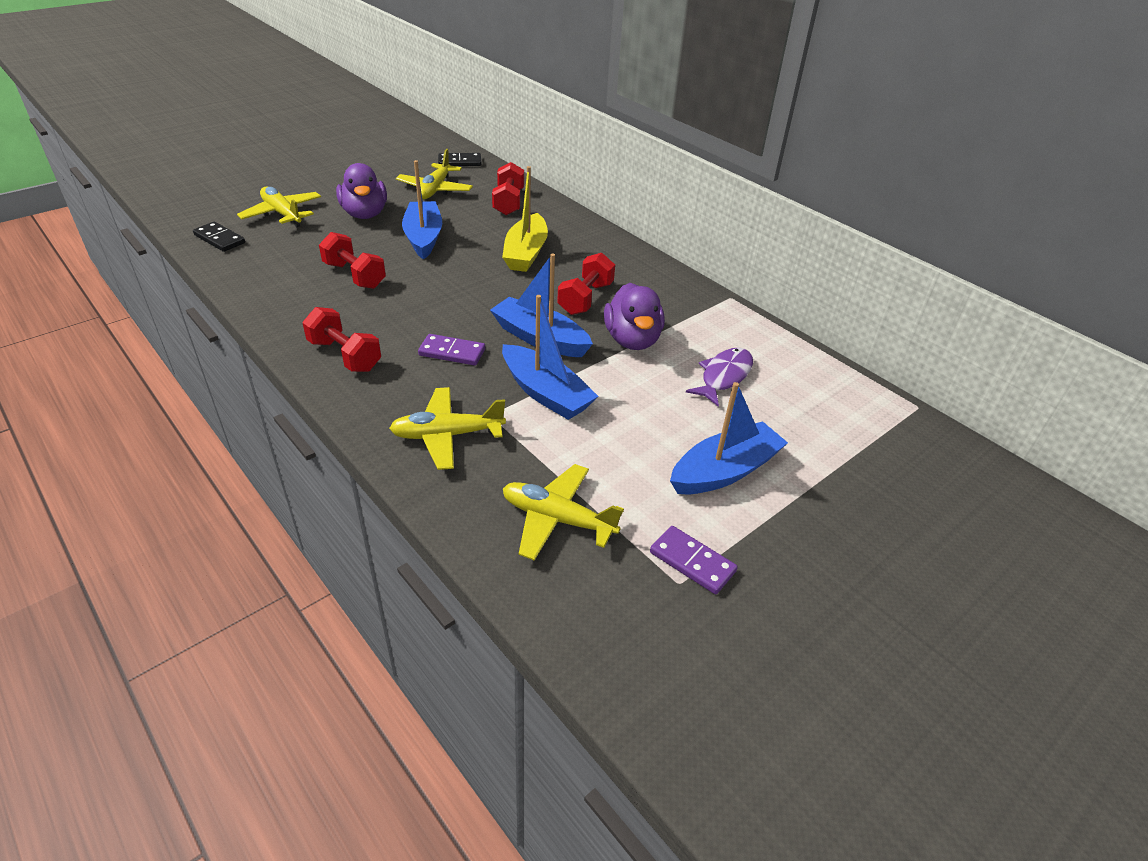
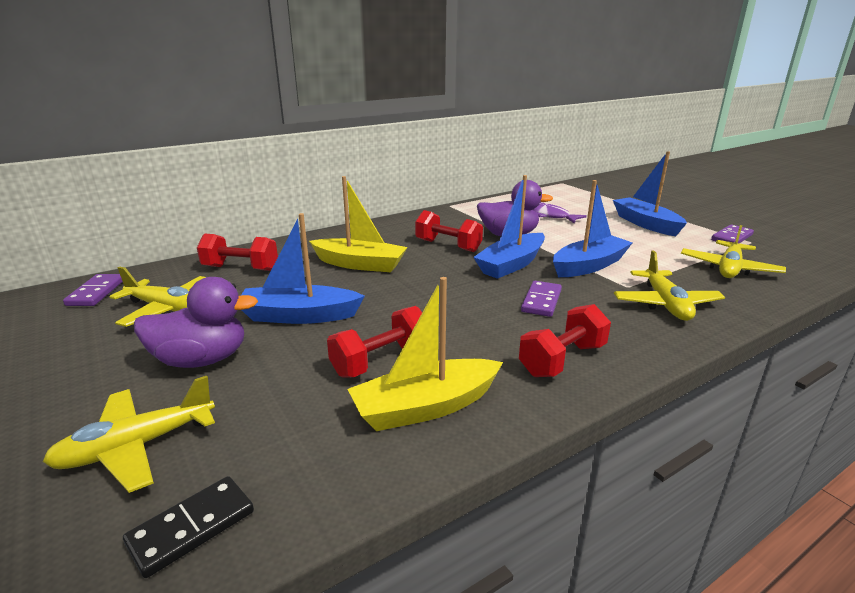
camera: 80 degrees left, 15 degrees down
(296, 295) = (425, 407): none -> yellow boat
(459, 162) = (96, 292): black domino -> purple domino

